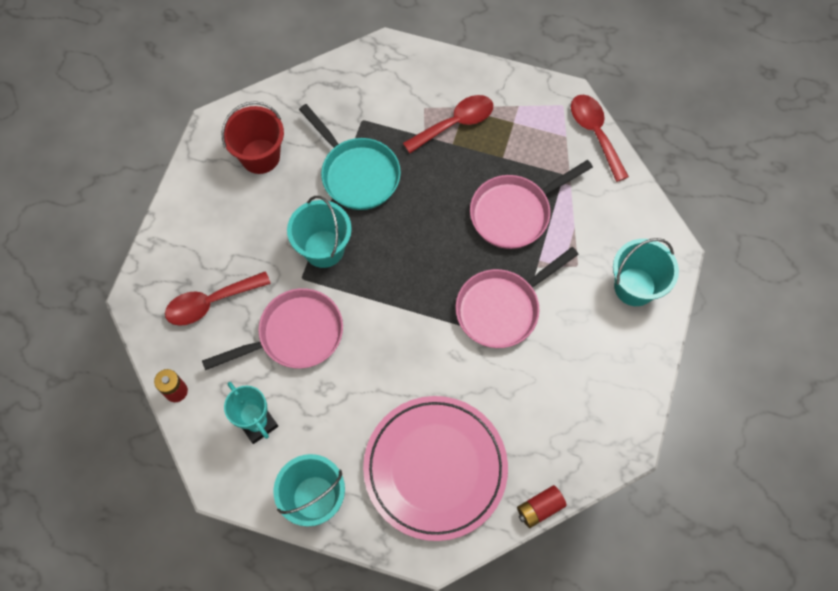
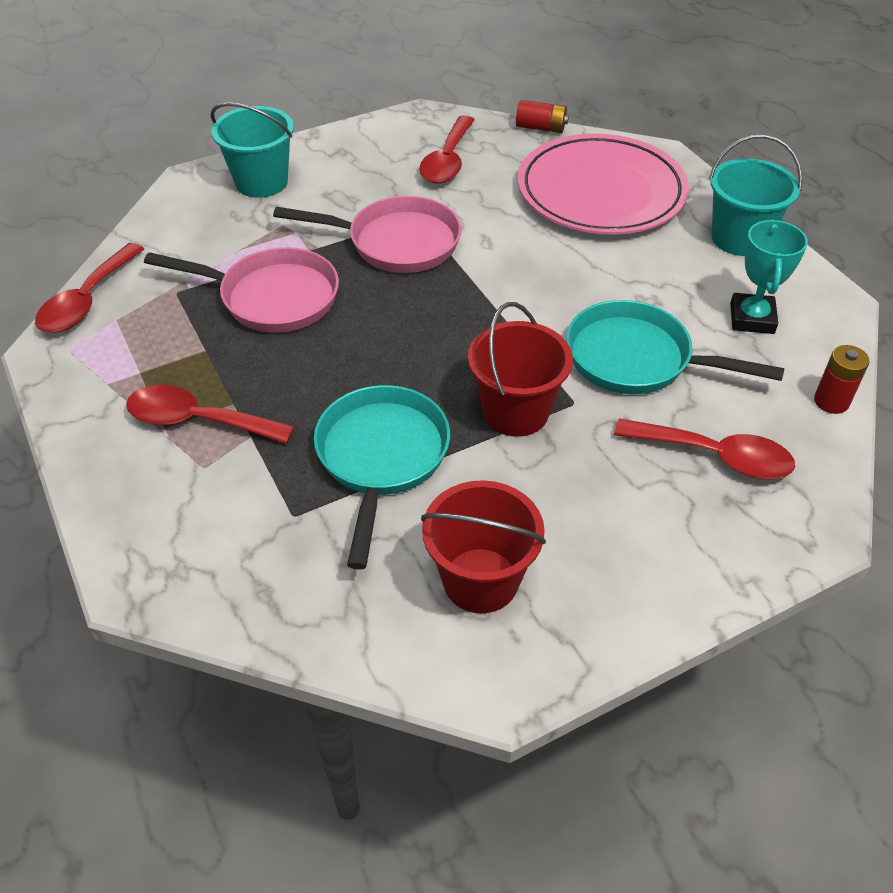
camera: 135 degrees left, 20 degrees down
(295, 334) = (636, 359): pink pan -> turquoise pan
(324, 249) = (515, 412): turquoise bucket -> red bucket
(557, 410) = (447, 161): none -> red spoon

